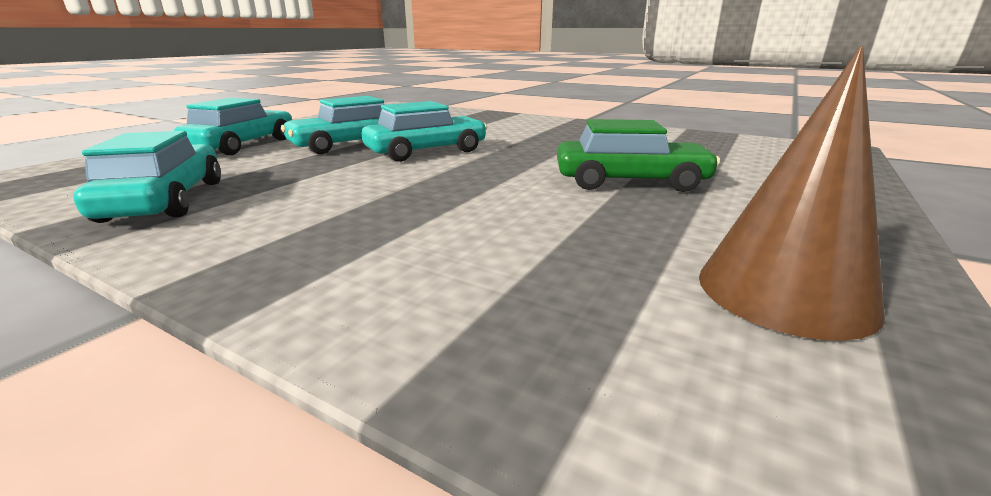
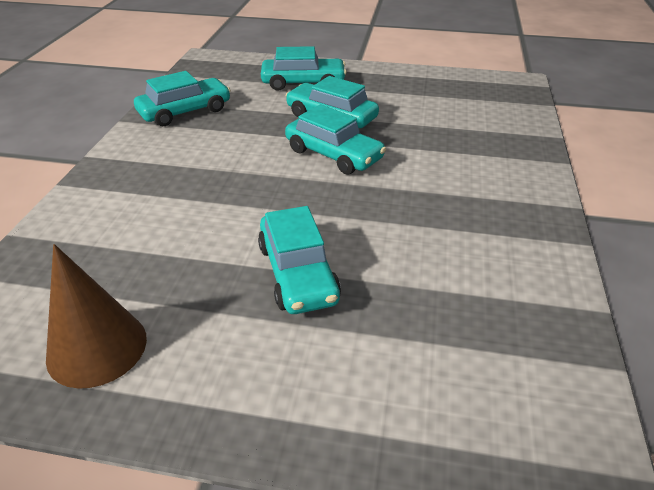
camera: 70 degrees right, 15 degrees up
(630, 182) = (297, 273): green car -> turquoise car

